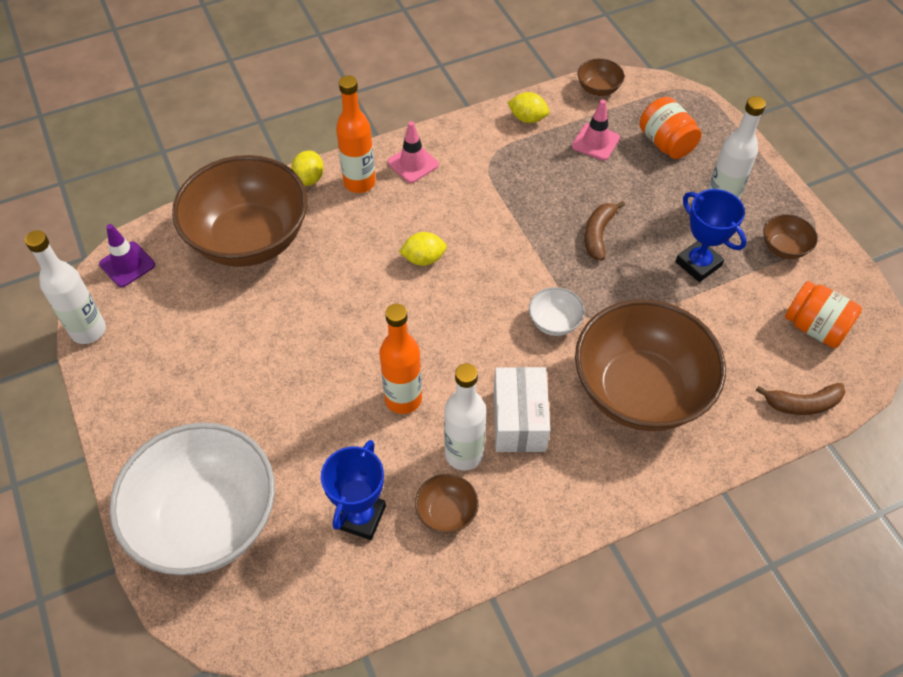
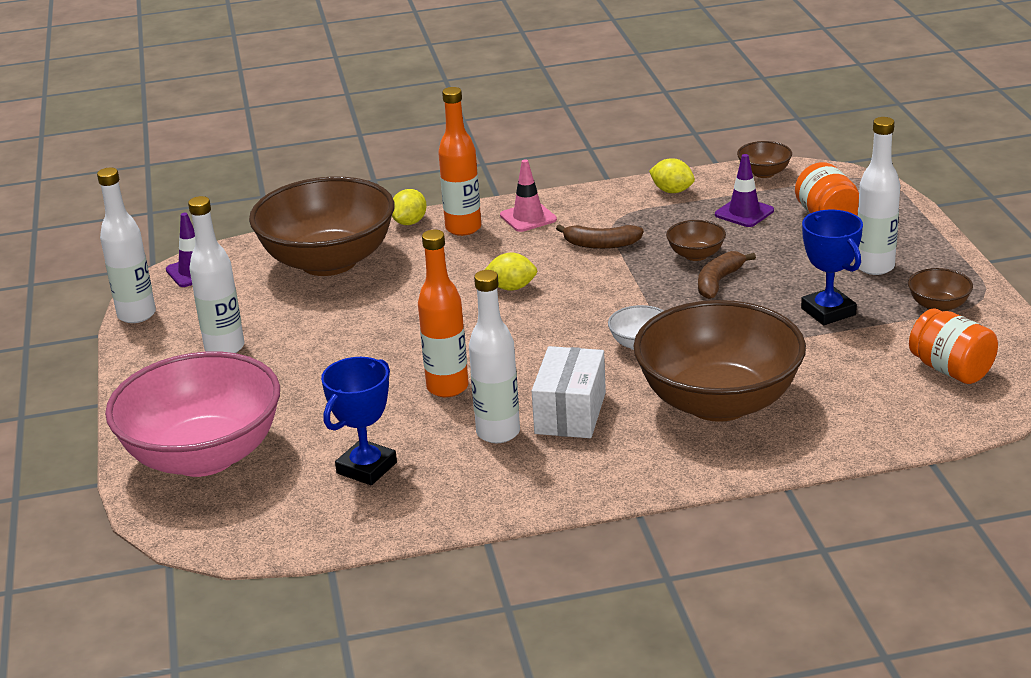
camera: 15 degrees right, 25 degrees down
(185, 368) = (224, 348): none -> white bottle
(207, 520) = (204, 456): white bowl -> pink bowl
(446, 513) = (461, 473): brown bowl -> brown bowl (696, 255)
(595, 142) = (744, 213): pink traffic cone -> purple traffic cone
(802, 404) = (910, 427): brown banana -> brown banana (601, 244)

